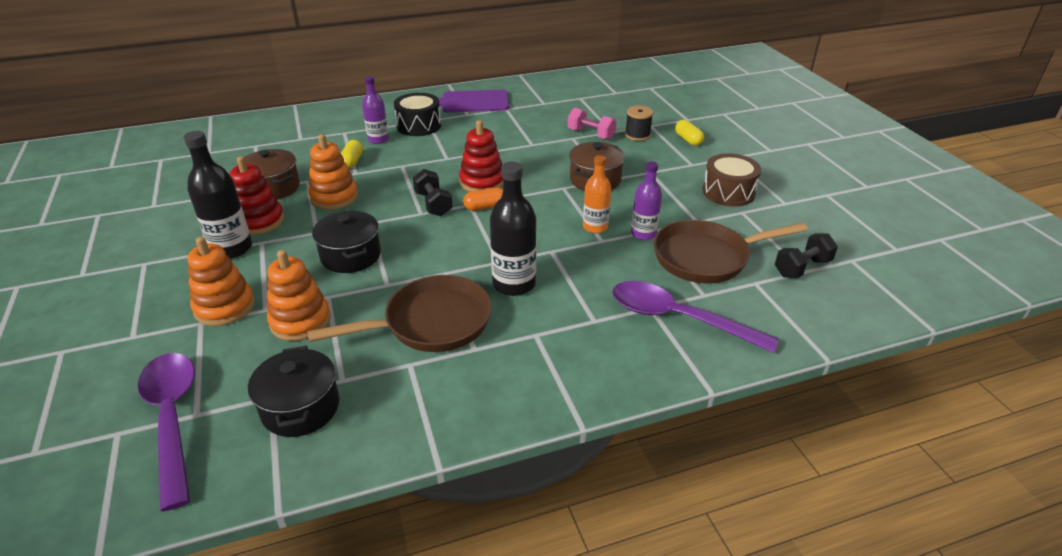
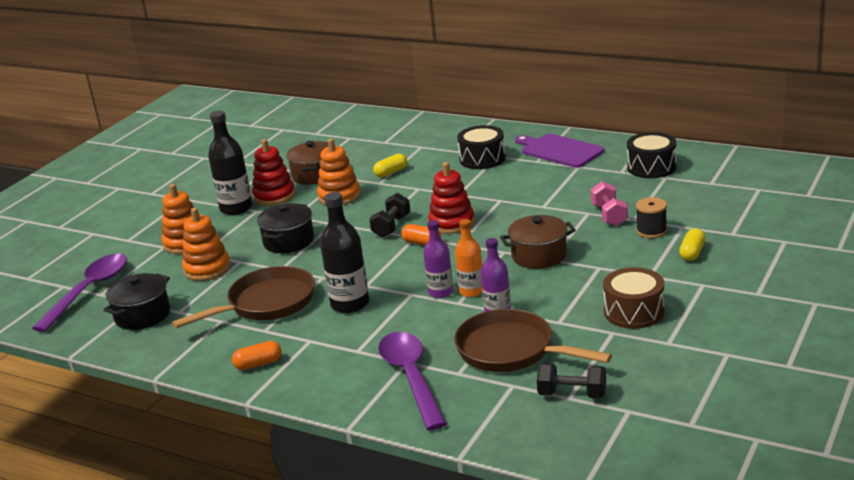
camera: 50 degrees right, 10 degrees down
(378, 139) = (435, 161): purple bottle -> purple bottle (440, 292)
(430, 323) = (266, 304): brown pan -> brown pan turned 60 degrees counterclockwise
(527, 384) = (258, 364): none -> orange capsule
(559, 94) = (651, 167): none -> black drum

